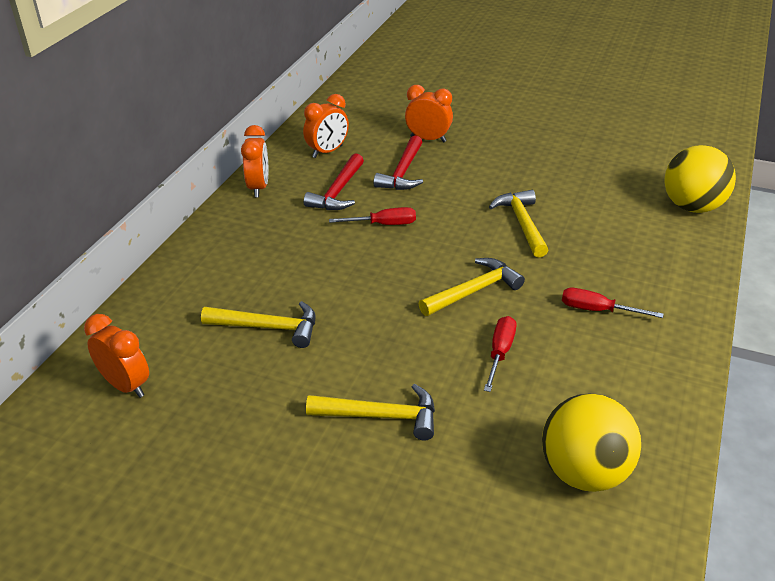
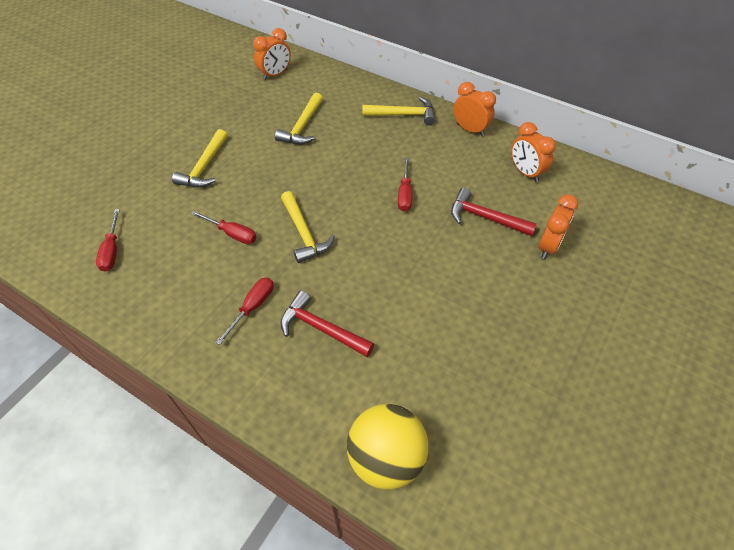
camera: 100 degrees right, 15 degrees up
(258, 187) = (470, 130): orange clock -> orange clock turned 150 degrees counterclockwise
(338, 192) = (458, 173): red hammer -> red hammer (321, 328)
(522, 223) = (387, 287): yellow hammer -> yellow hammer (403, 115)
(584, 472) = (112, 250): yellow ball -> red screwdriver

